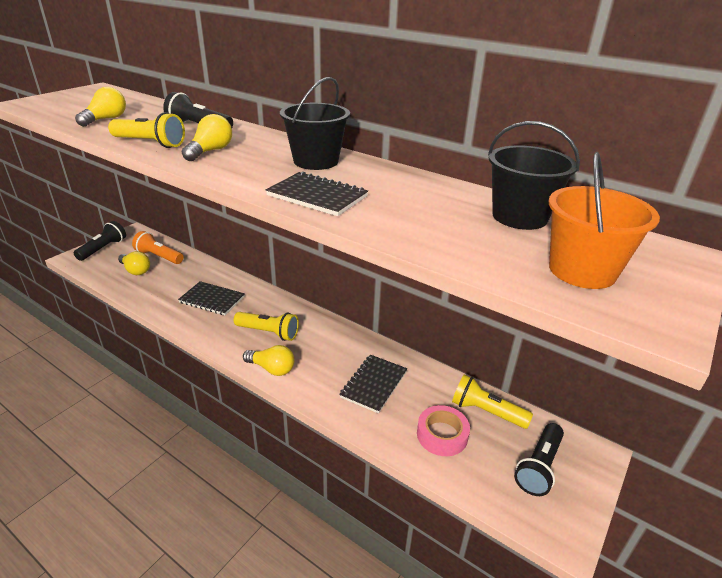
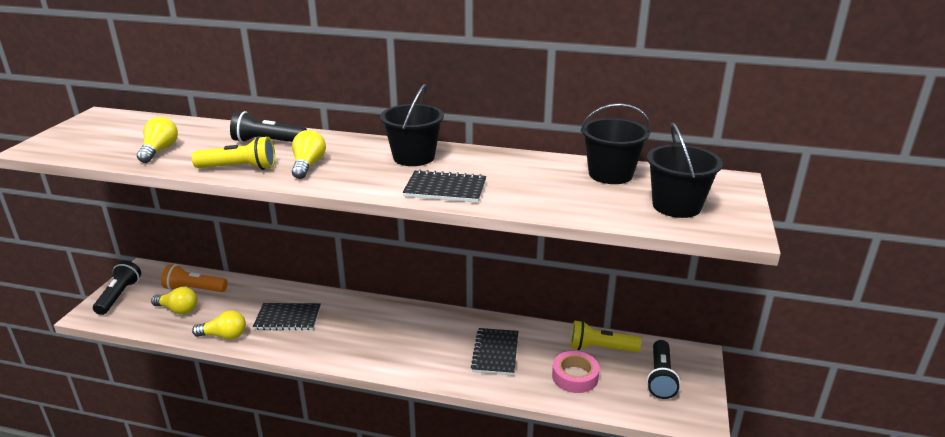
camera: 20 degrees left, 5 degrees down
(269, 332) = (369, 334): yellow flashlight -> none
(271, 368) = (393, 365): yellow light bulb -> yellow light bulb (224, 336)
(582, 271) = (676, 206): orange bucket -> black bucket

